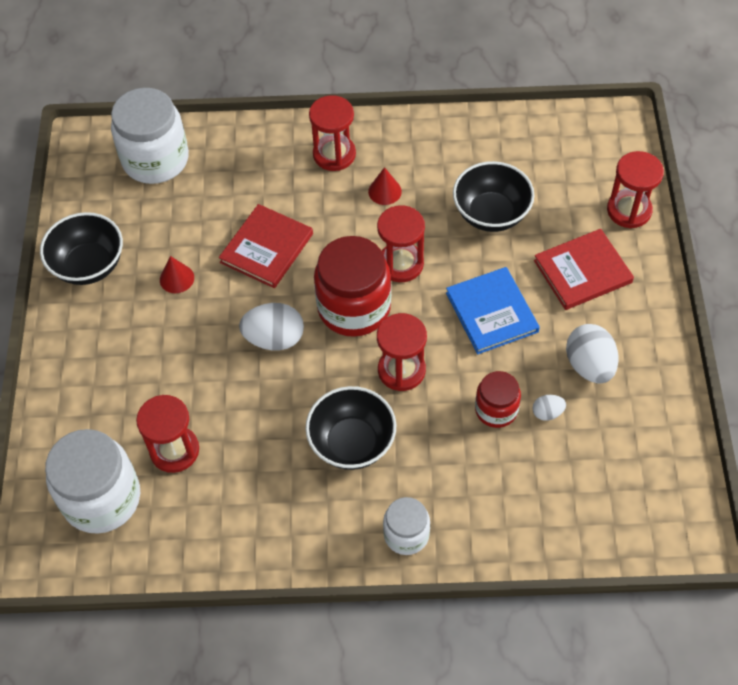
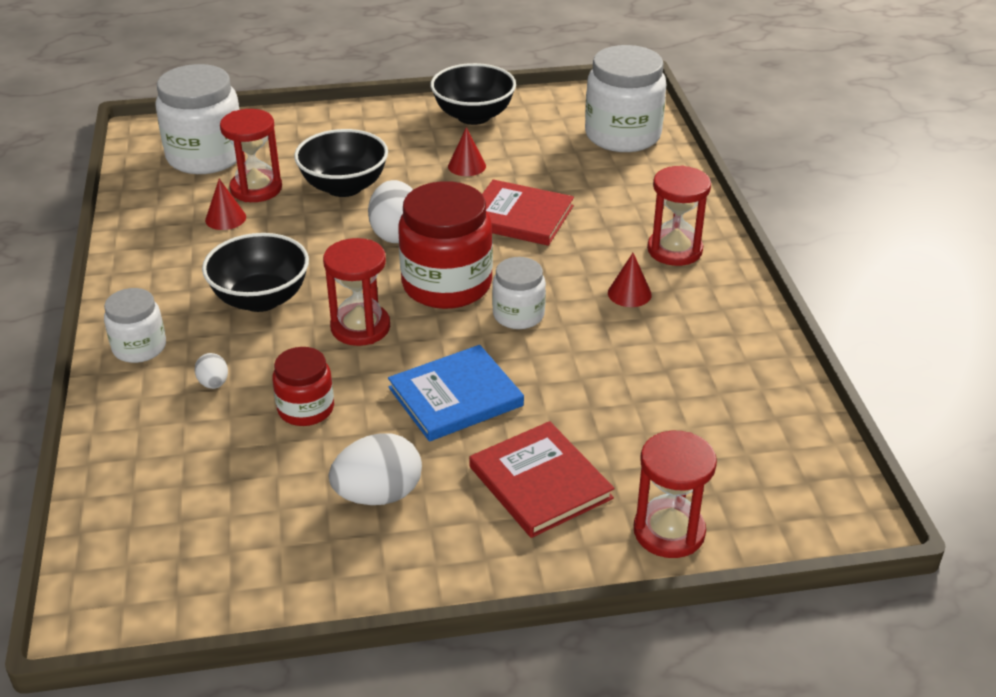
camera: 80 degrees right, 20 degrees down
(220, 475) = (225, 218): none -> red cone
(401, 264) = (518, 315): red hourglass -> white jar
(491, 214) = (619, 387): black bowl -> black bowl (344, 187)
(547, 413) = (301, 456): white egg -> white egg (214, 383)

